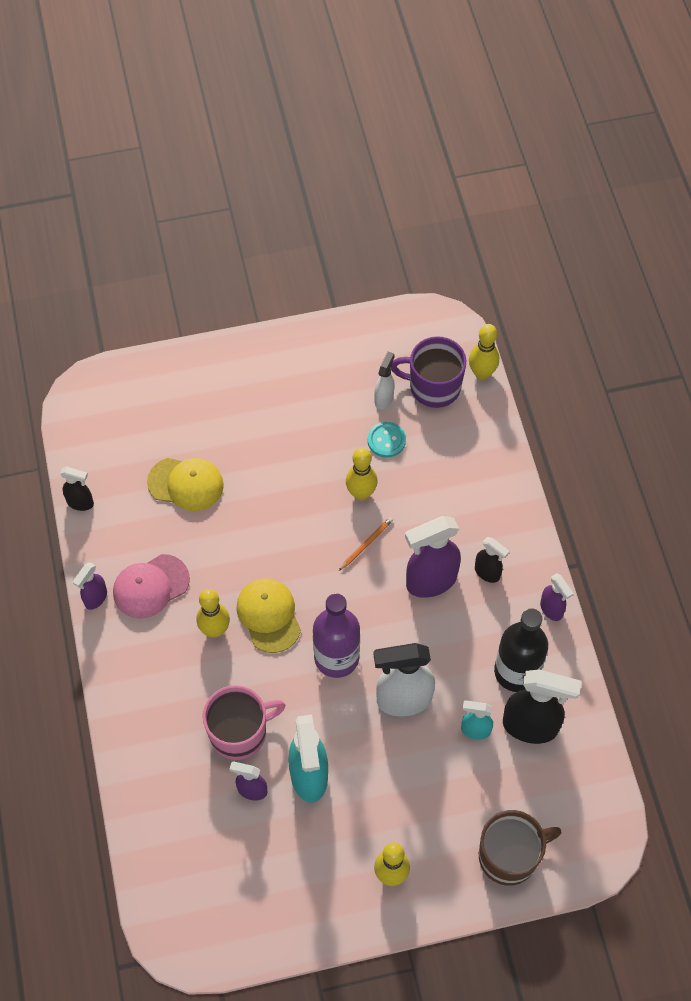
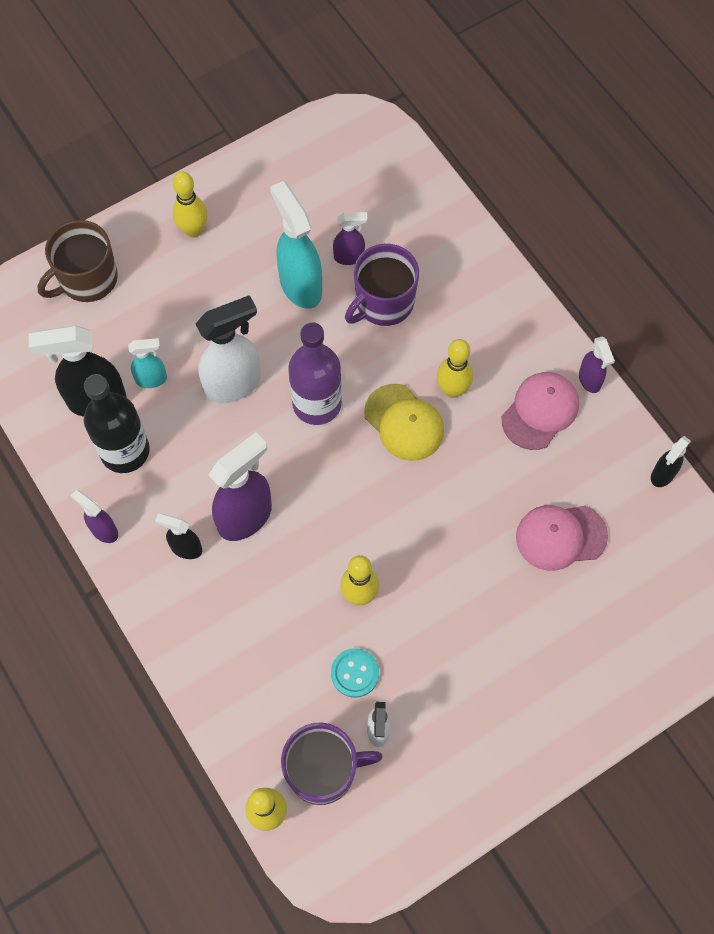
camera: 160 degrees right, 5 degrees up
(80, 503) = (662, 475): black spray bottle -> black spray bottle turned 45 degrees counterclockwise
(95, 598) = (589, 380): purple spray bottle -> purple spray bottle turned 150 degrees clockwise
(186, 484) = (560, 536): yellow cap -> pink cap
(239, 732) = (383, 302): pink mug -> purple mug
(366, 544) = (331, 536): orange pencil -> none

